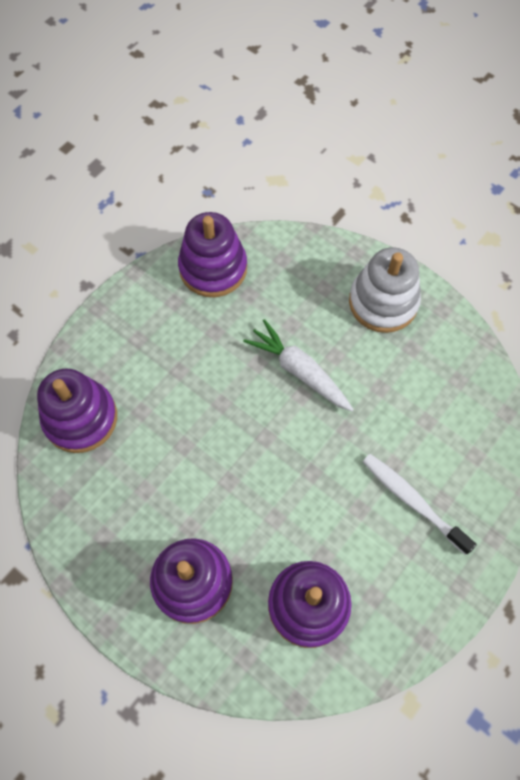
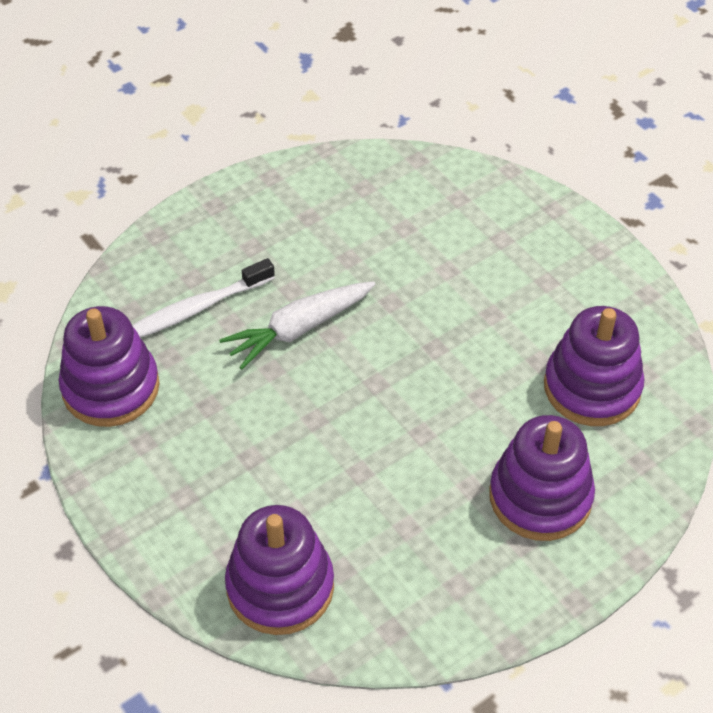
camera: 75 degrees left, 15 degrees down
(383, 302) = (237, 226): white stacking toy -> none
(412, 501) = (495, 265): white toothbrush -> white toothbrush (196, 308)

